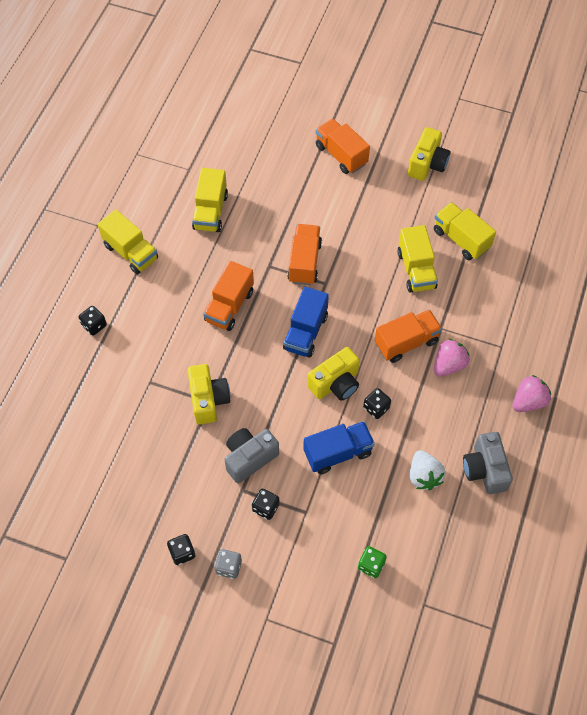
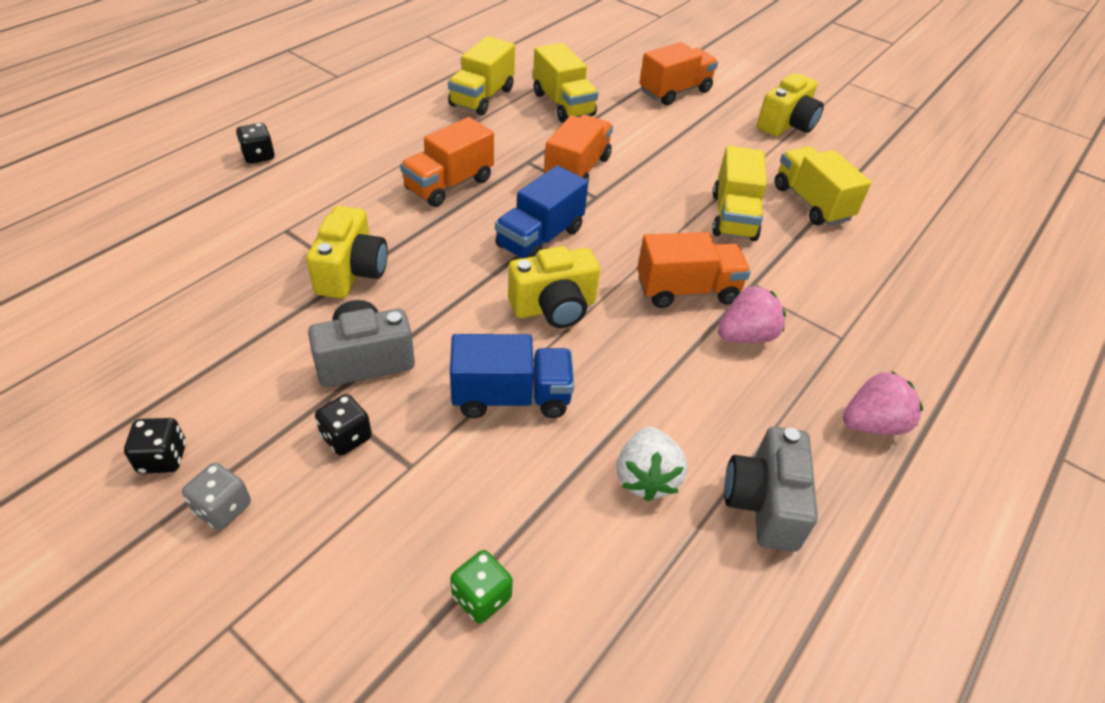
camera: 15 degrees right, 15 degrees down
(131, 252) = (358, 106): yellow truck -> yellow truck (563, 104)
(341, 155) = (675, 91): orange truck -> orange truck turned 75 degrees clockwise
(376, 408) = (604, 356): black dice -> none

